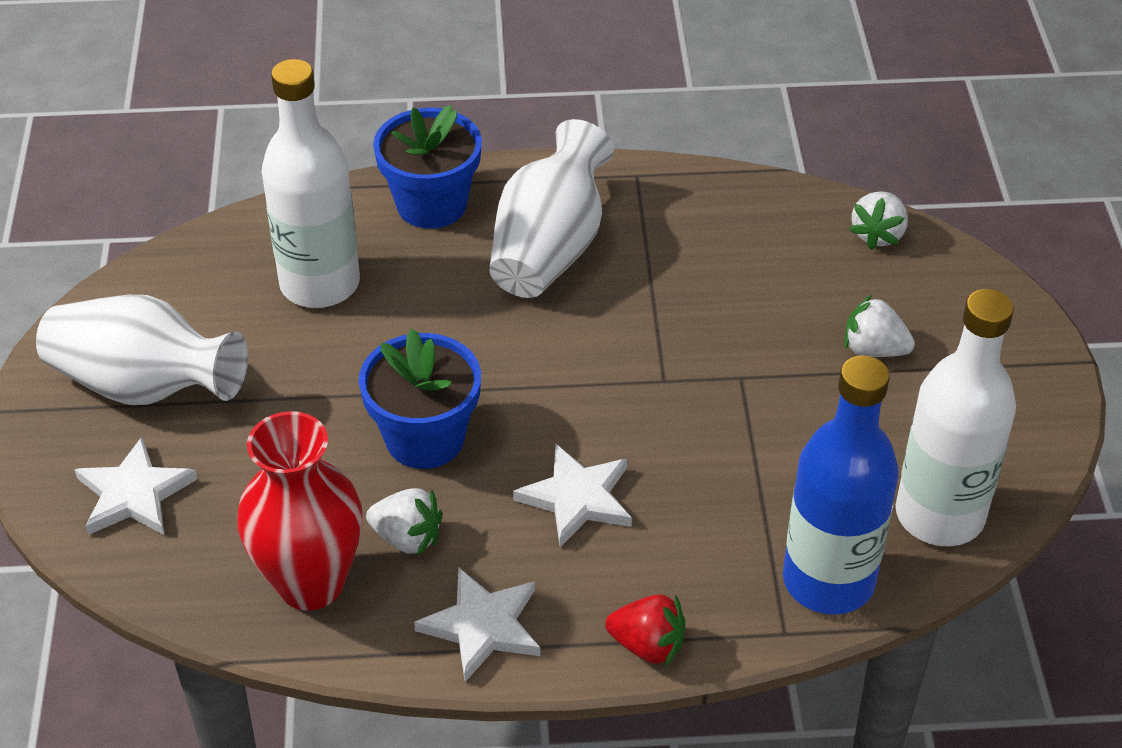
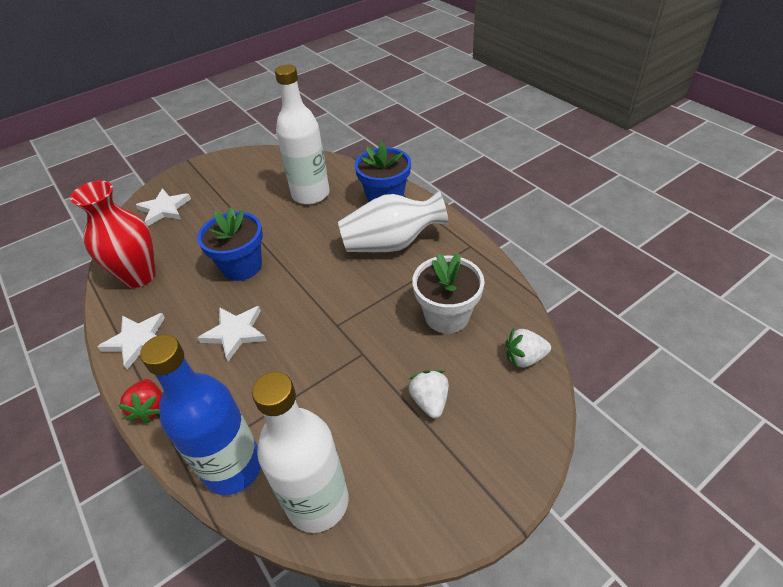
camera: 60 degrees right, 0 degrees up
(145, 386) = (222, 183): white vase -> none
(407, 538) = (179, 290): white strawberry -> none
(748, 265) = (446, 316): none -> white flower pot

